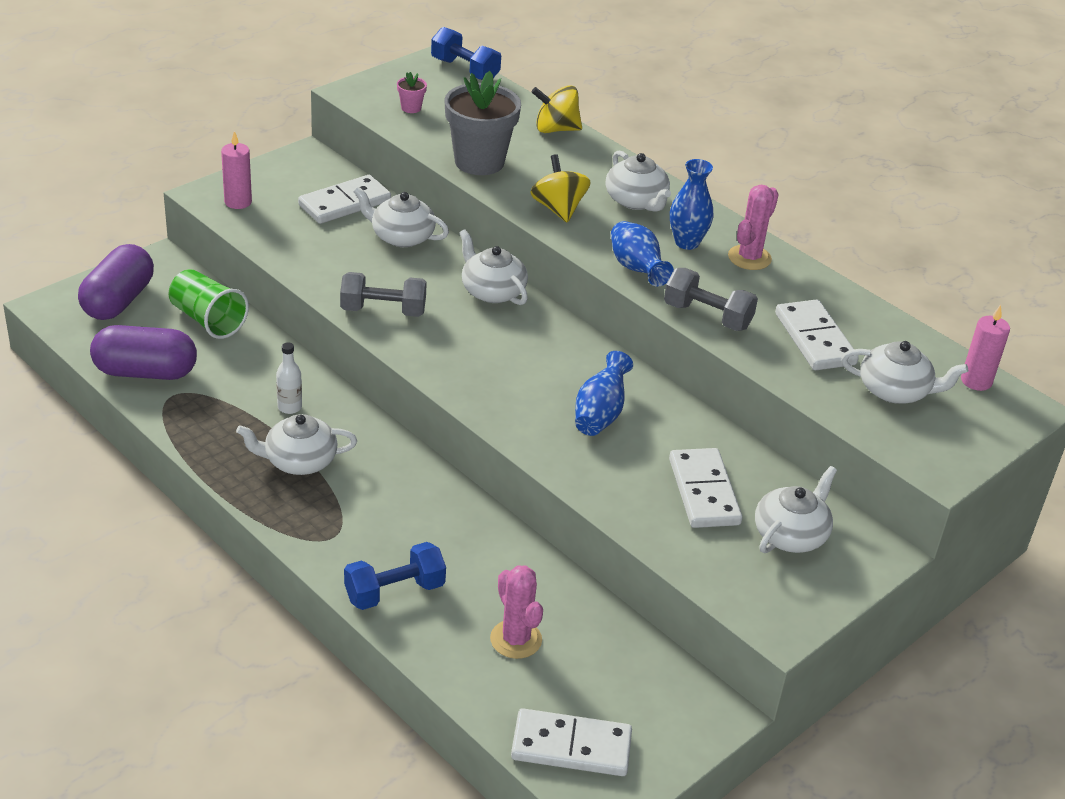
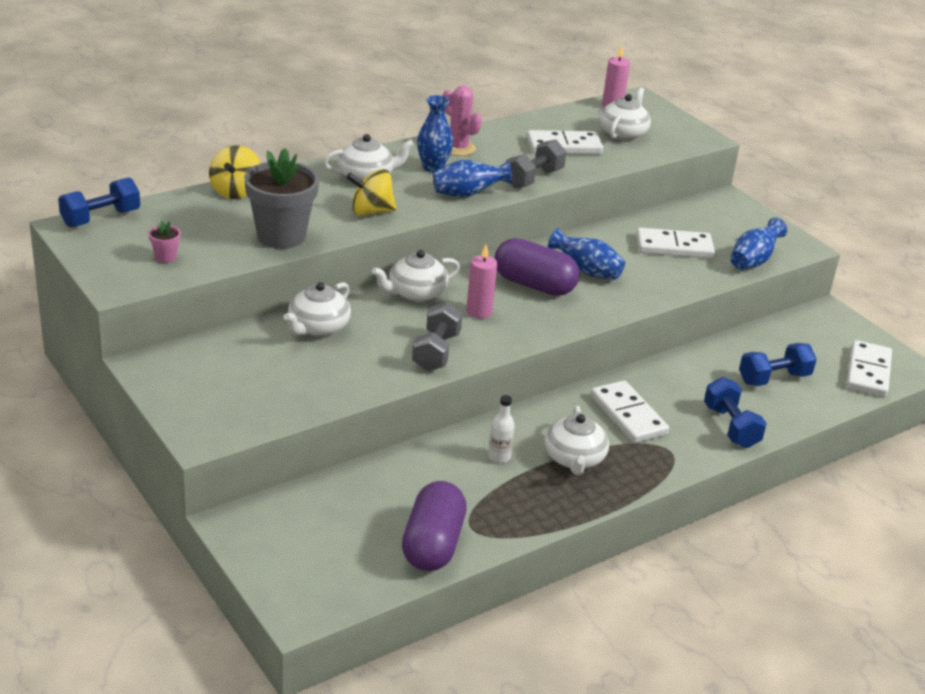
camera: 80 degrees left, 5 degrees down
(118, 301) = (302, 558): purple capsule -> purple capsule (534, 285)
(208, 320) = (352, 496): green cup -> none
(238, 202) = (224, 418): pink candle -> pink candle (479, 311)
(344, 203) = (248, 352): white domino -> white domino (628, 415)
(516, 639) = (774, 378): pink cactus -> blue dumbbell
(708, 570) = (753, 261): none -> blue vase
(791, 534) = (715, 225): white teapot -> none

